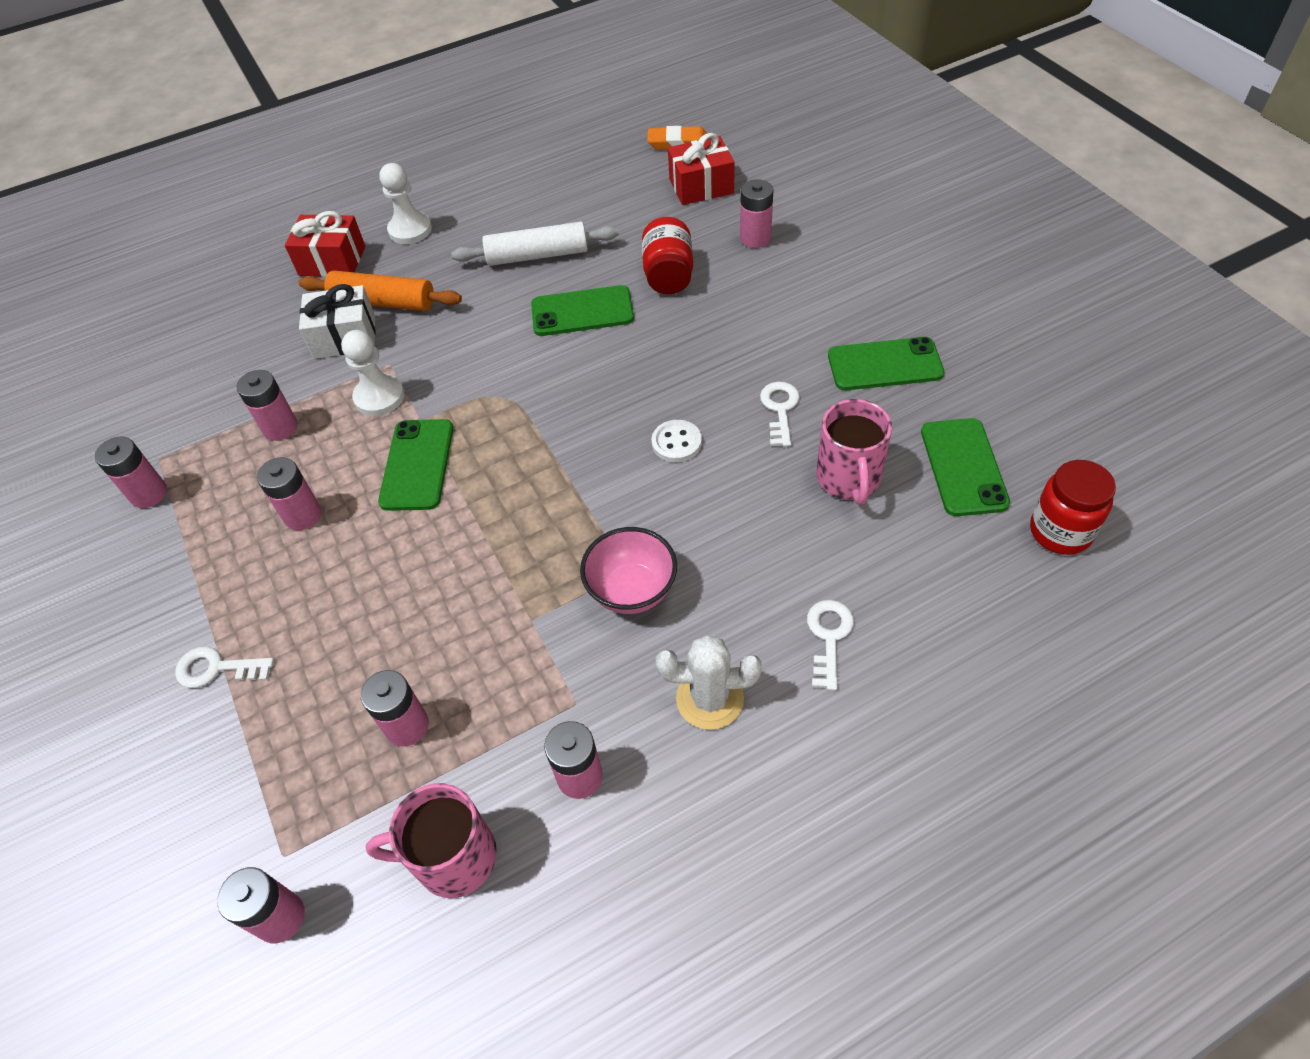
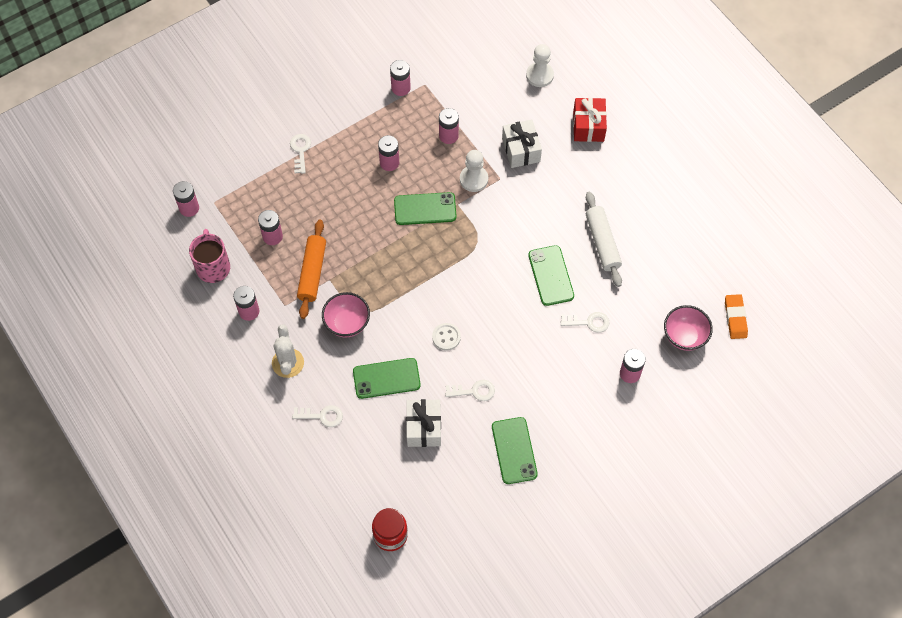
camera: 80 degrees right, 10 degrees up
(383, 302) = (552, 164): orange rolling pin -> orange rolling pin (312, 272)
(410, 230) = (622, 163): white pawn -> white pawn (539, 75)
(668, 275) = (588, 322): red jar -> white key
(701, 186) = (684, 336): red gift -> pink bowl
(848, 478) = (423, 427): pink mug -> white gift
(963, 467) = (434, 489): green phone -> green phone (386, 378)

